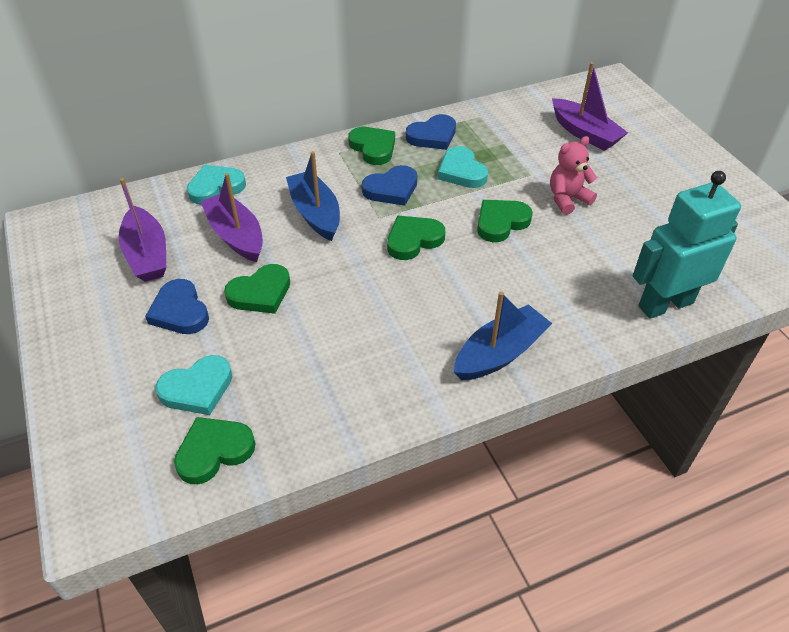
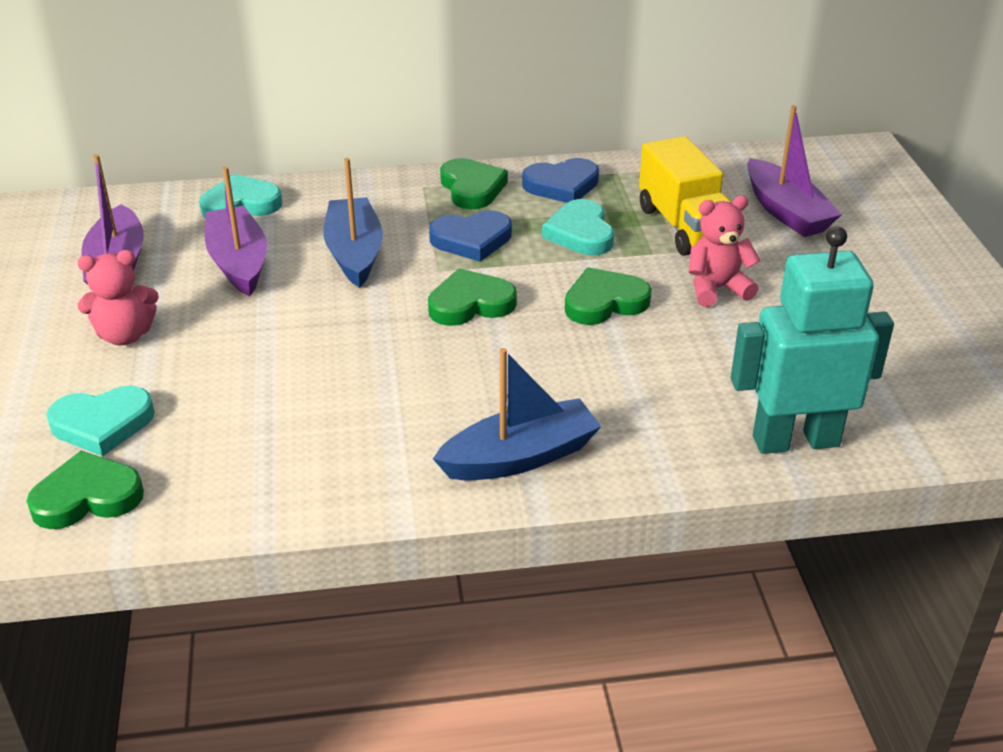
camera: 15 degrees right, 10 degrees down
(180, 311) = (125, 335): blue heart -> pink teddy bear
(260, 293) = (236, 332): green heart -> none
(526, 155) = (684, 227): none -> yellow truck

